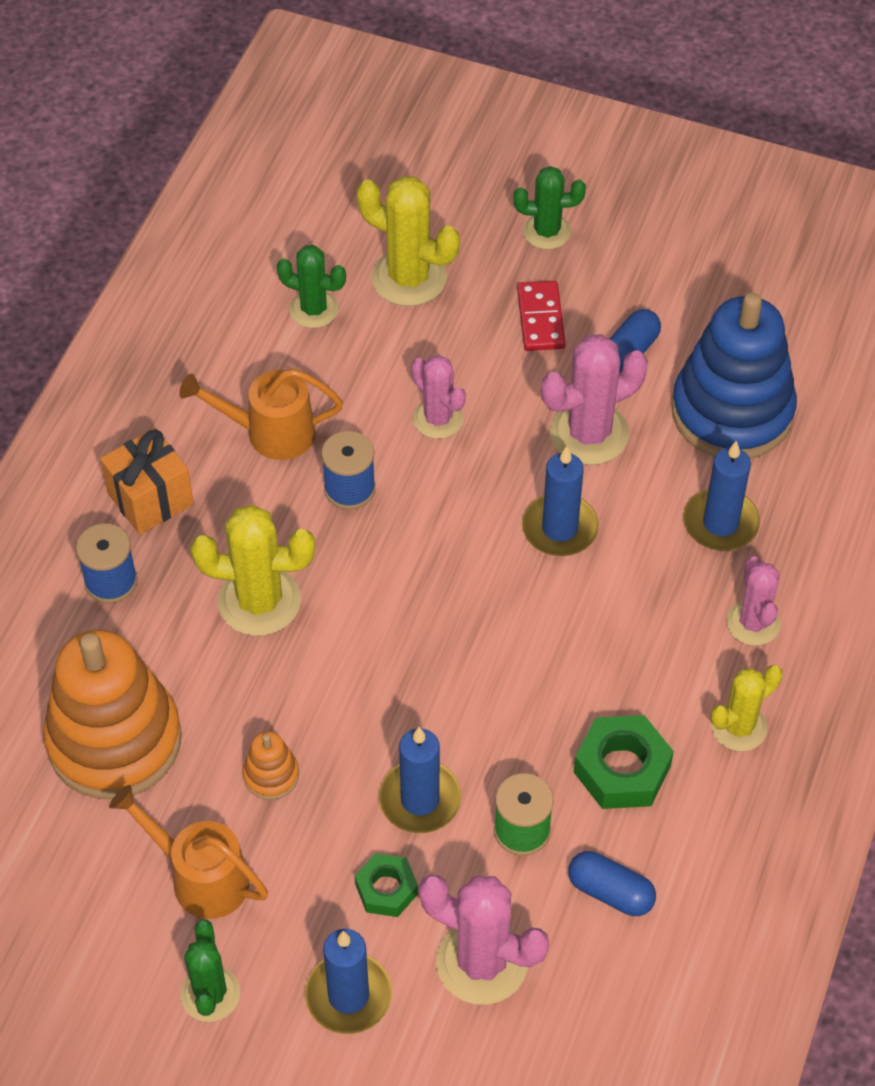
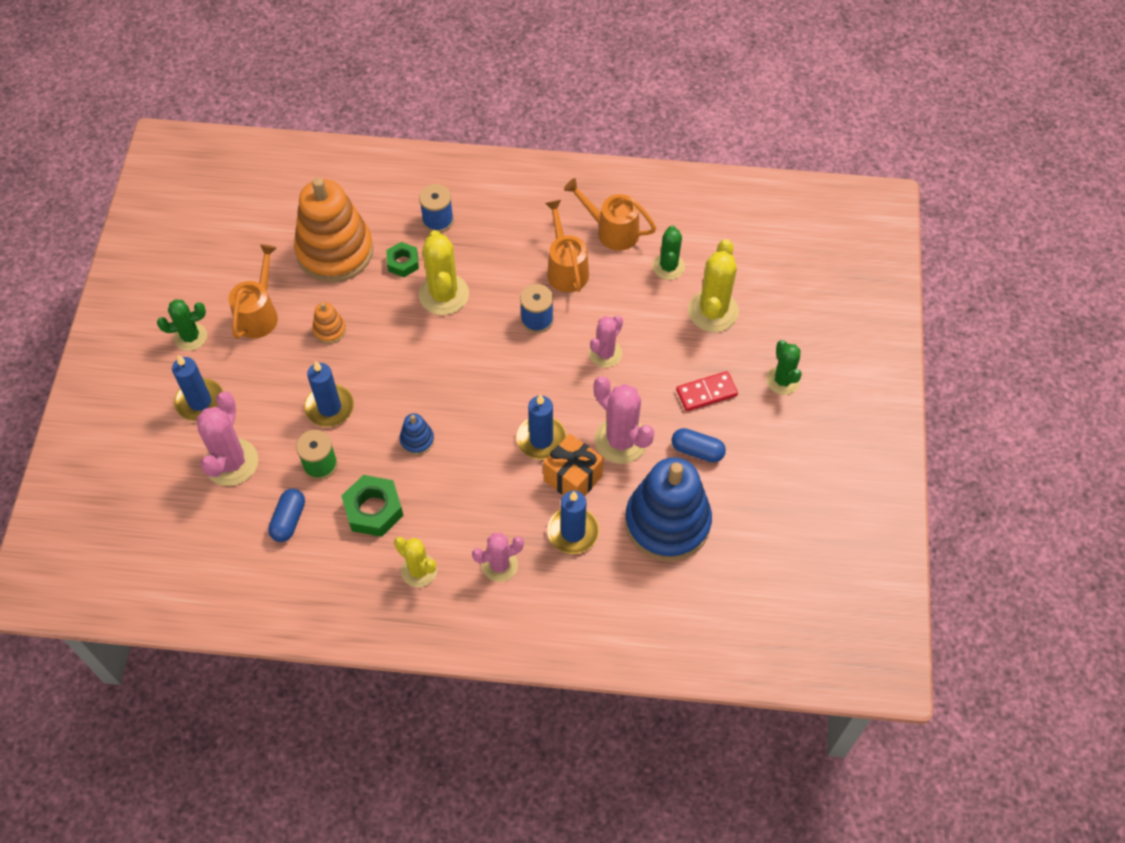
camera: 75 degrees right, 5 degrees up
(150, 499) = (500, 223): orange gift -> orange gift (573, 478)
(222, 361) = (611, 230): none -> orange watering can
(386, 889) = (268, 404): green nut -> green nut (403, 263)
(515, 688) = (417, 440): none -> blue stacking toy

